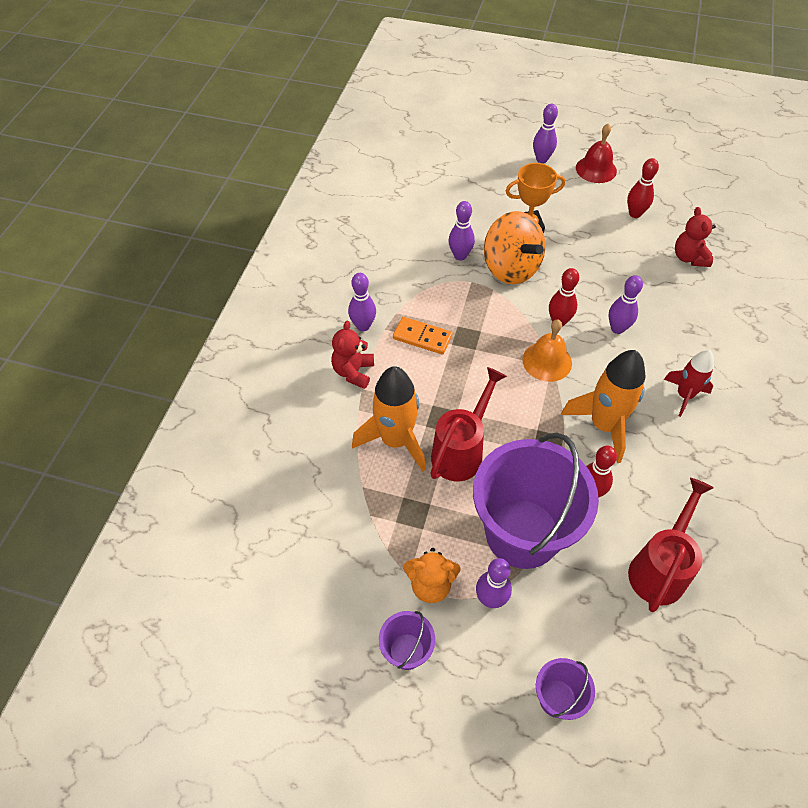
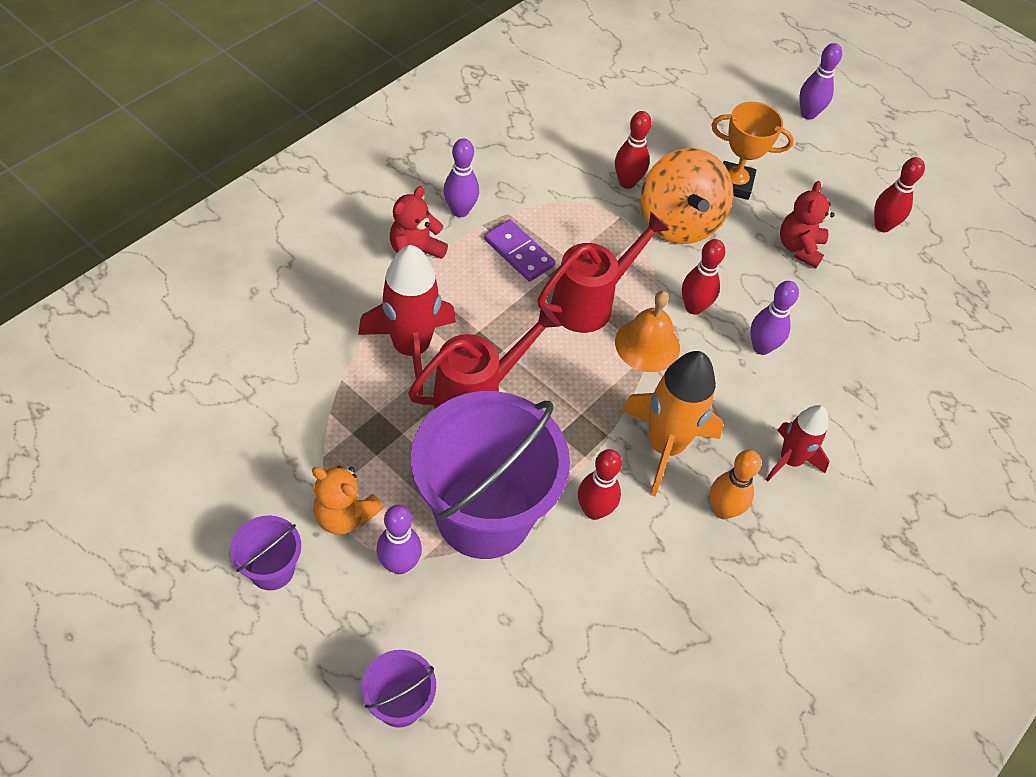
camera: 20 degrees right, 0 degrees up
(395, 440) = (411, 349): orange rocket -> red rocket
(422, 337) = (519, 253): orange domino -> purple domino
(460, 256) = (627, 182): purple bowling pin -> red bowling pin
(596, 169) = (870, 153): red bell -> none
(660, 568) = (617, 632): red watering can -> red watering can (590, 303)
(667, 450) = (723, 510): none -> orange bowling pin
(689, 257) = (916, 307): red teddy bear -> red teddy bear (799, 248)

